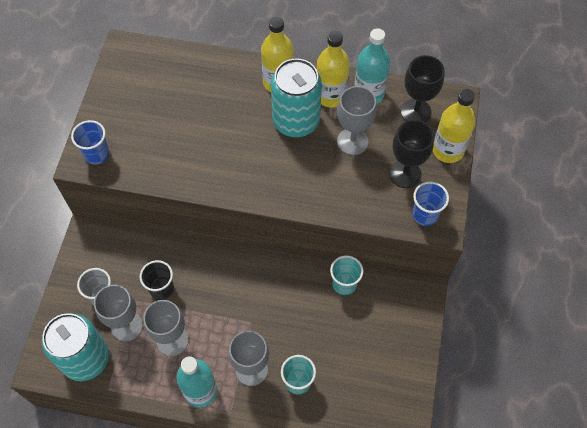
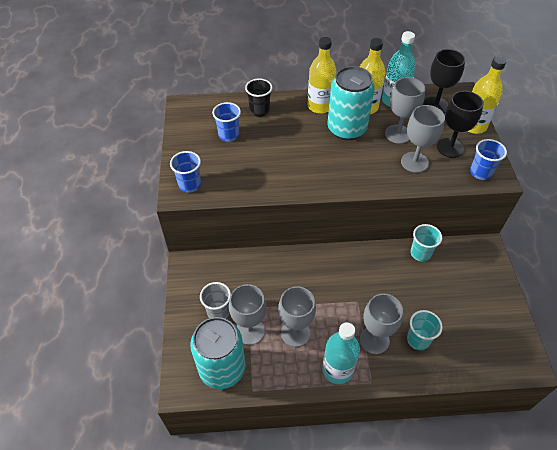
camera: 15 degrees left, 10 degrees down
(160, 99) = (228, 135): none -> blue cup
(161, 289) = (269, 293): black cup -> black cup (259, 111)
(354, 183) = (414, 162): none -> grey goblet

